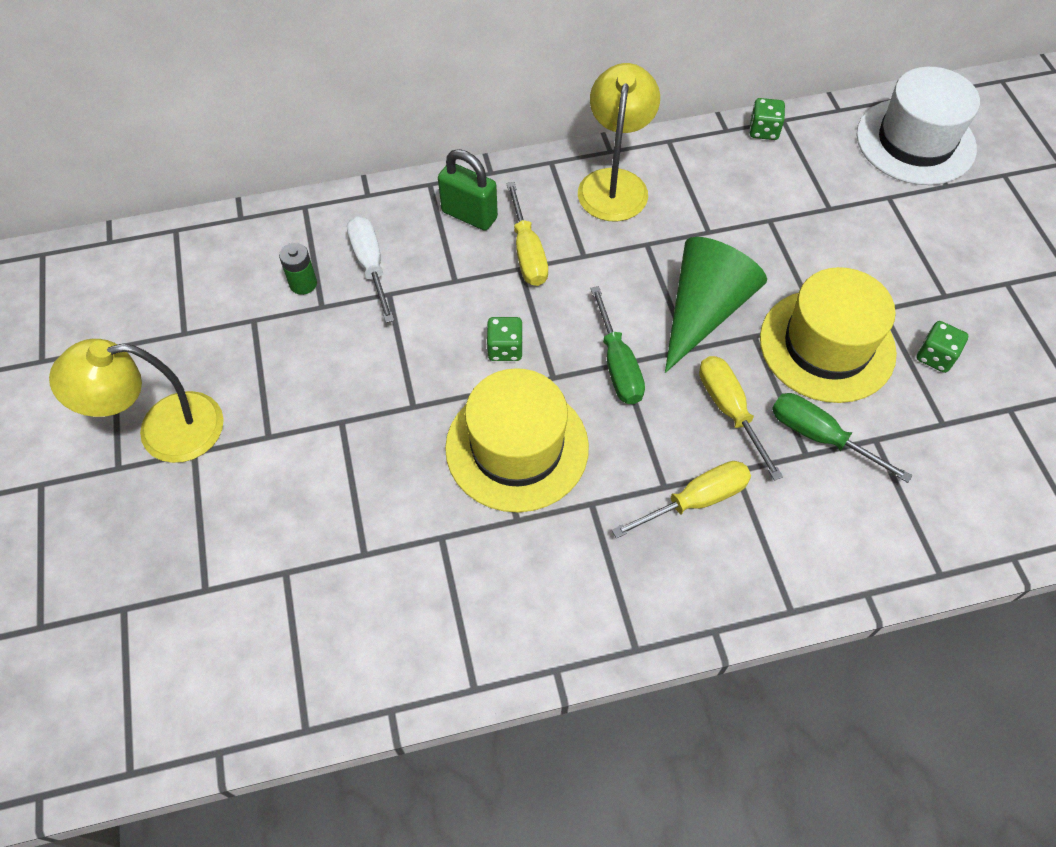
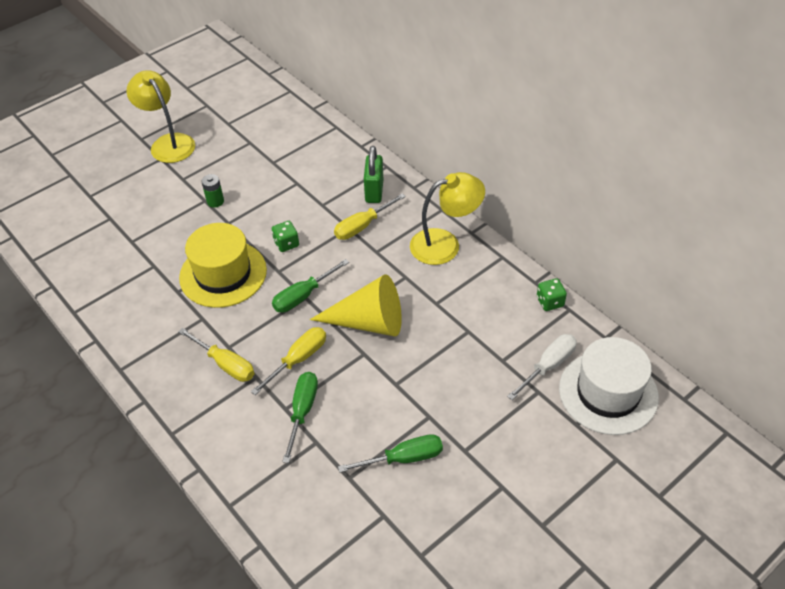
camera: 65 degrees right, 10 degrees down
(303, 284) = (283, 149): green battery -> green battery (215, 201)
(370, 265) = (312, 168): white screwdriver -> white screwdriver (549, 365)
(703, 311) = (368, 322): green cone -> yellow cone
(827, 345) = (378, 394): yellow hat -> none
(935, 356) = (404, 458): green dice -> green screwdriver

